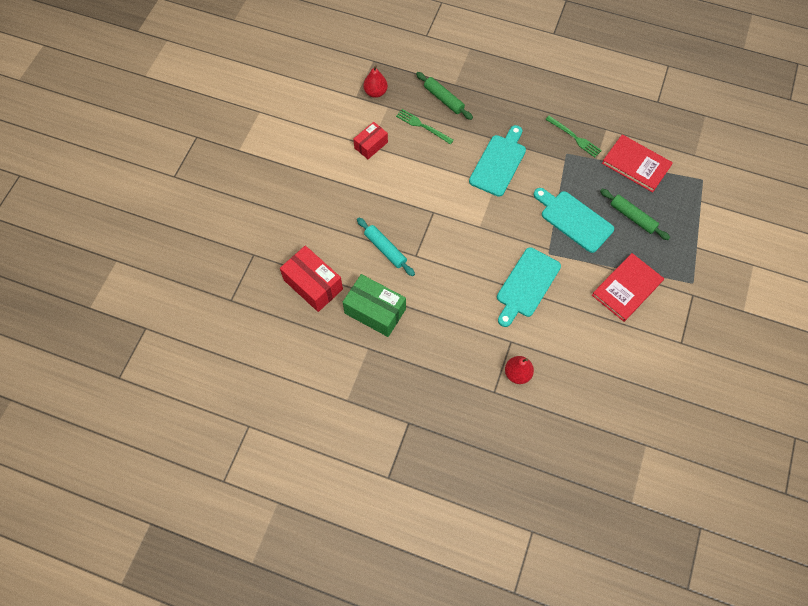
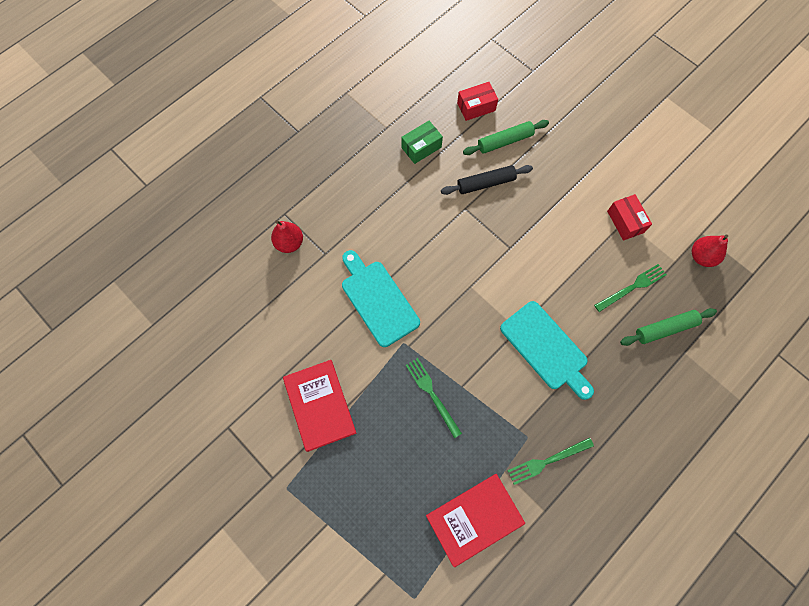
camera: 115 degrees right, 5 degrees up
(313, 284) = (476, 107): red box -> red box, size x0.61
(375, 311) = (421, 147): green box -> green box, size x0.61
(385, 249) = (485, 183): turquoise rolling pin -> black rolling pin
(574, 219) = (432, 394): turquoise cutting board -> green fork
(632, 217) = (403, 467): green rolling pin -> green rolling pin (505, 141)

